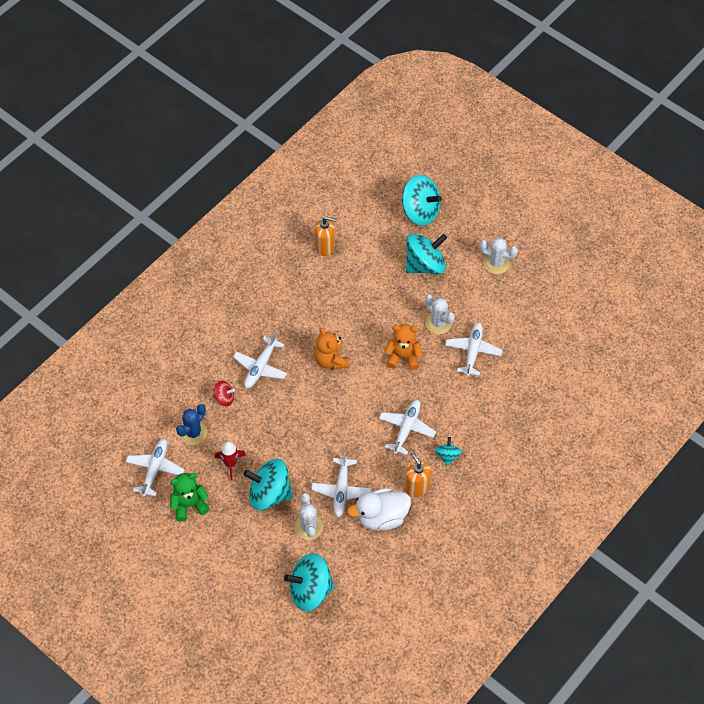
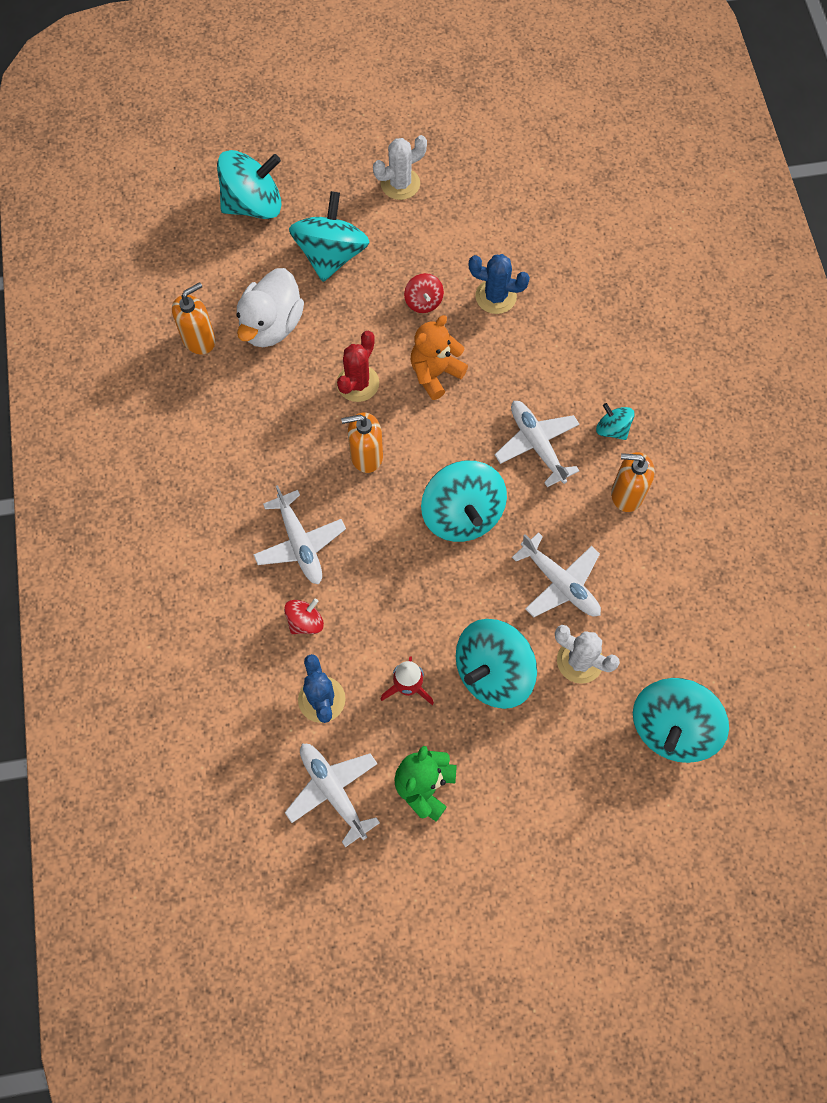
camera: 50 degrees left, 10 degrees up
(331, 360) = (366, 455): orange teddy bear -> orange soap dispenser
(338, 423) = (462, 514): none -> turquoise spinning top
(366, 328) = (358, 383): none -> red cactus
(381, 517) = (635, 566): white duck -> white duck (271, 325)
(438, 323) = (423, 302): white cactus -> red spinning top
(473, 352) = (495, 296): white plane -> blue cactus

